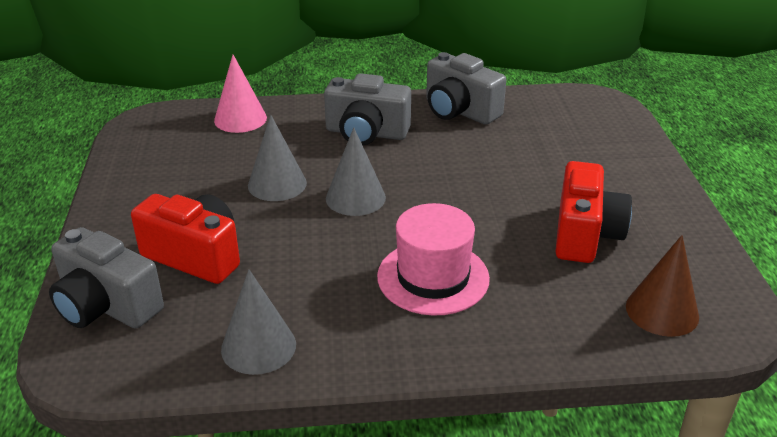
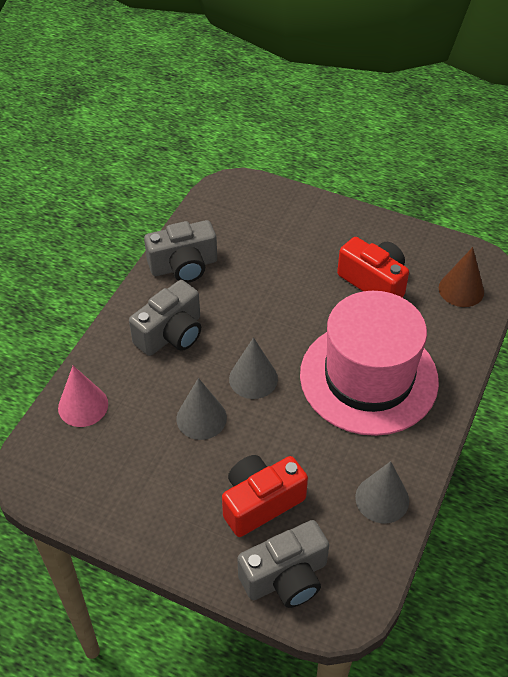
camera: 60 degrees left, 15 degrees up
(433, 277) = (368, 377): pink hat -> pink hat, size x1.71

